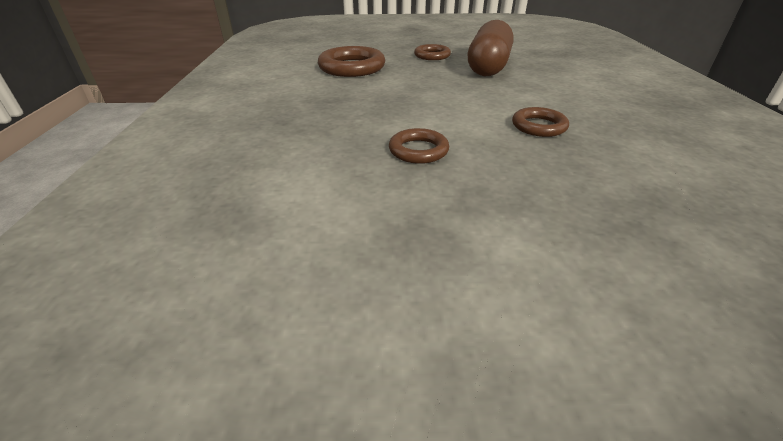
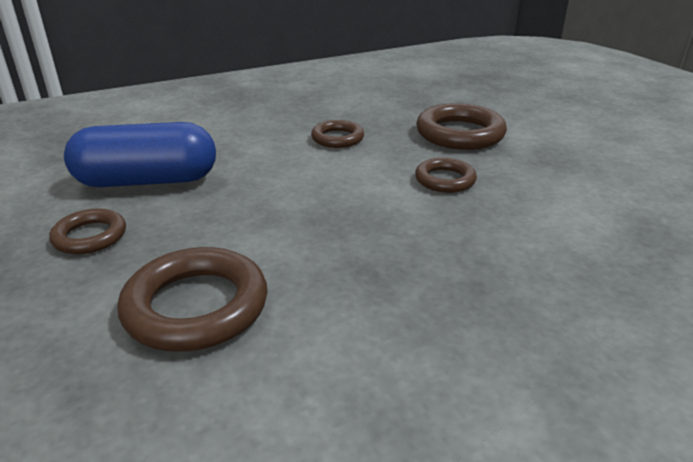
camera: 115 degrees left, 5 degrees down
(488, 67) = (147, 181): brown capsule -> blue capsule
(528, 194) = (460, 134): none -> brown ring

